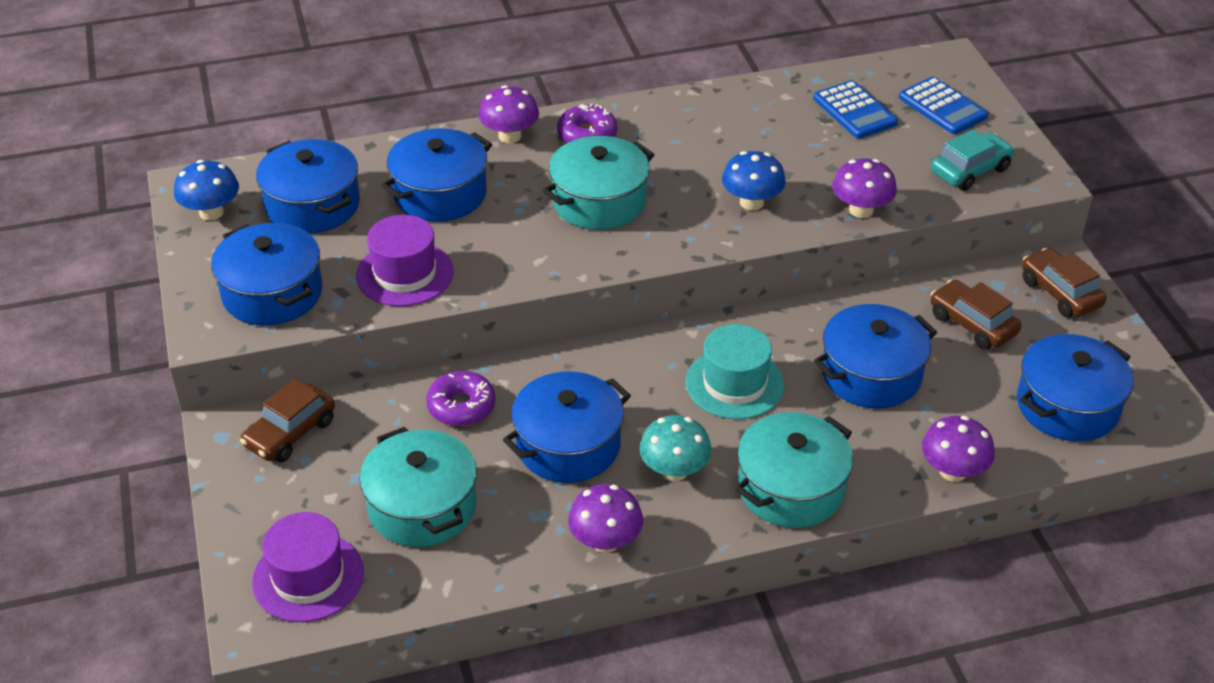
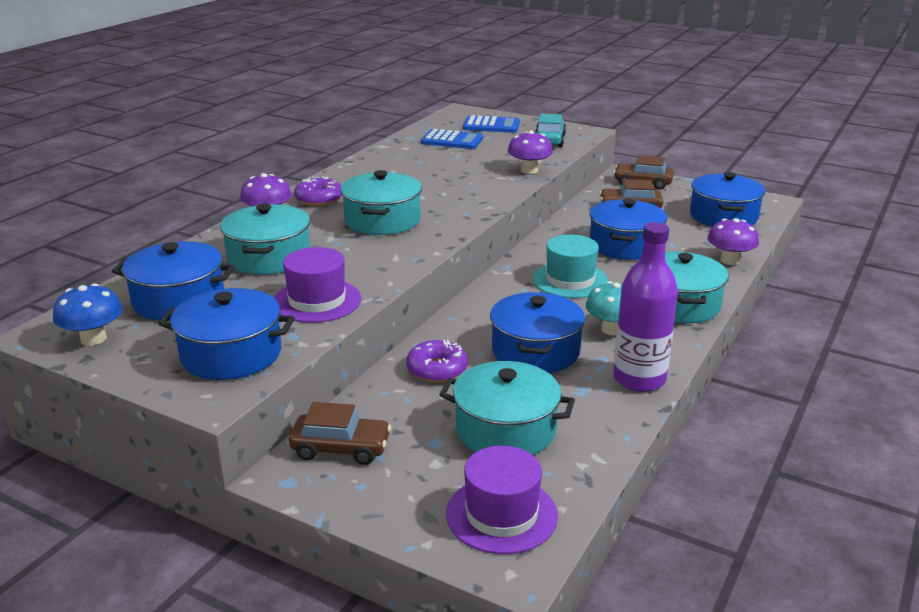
camera: 45 degrees left, 15 degrees down
(290, 433) = (341, 448): brown car -> brown car turned 75 degrees counterclockwise
(440, 194) = (269, 257): blue pot -> turquoise pot
(605, 541) = (639, 379): purple mushroom -> purple bottle
(751, 202) = (469, 188): blue mushroom -> none

